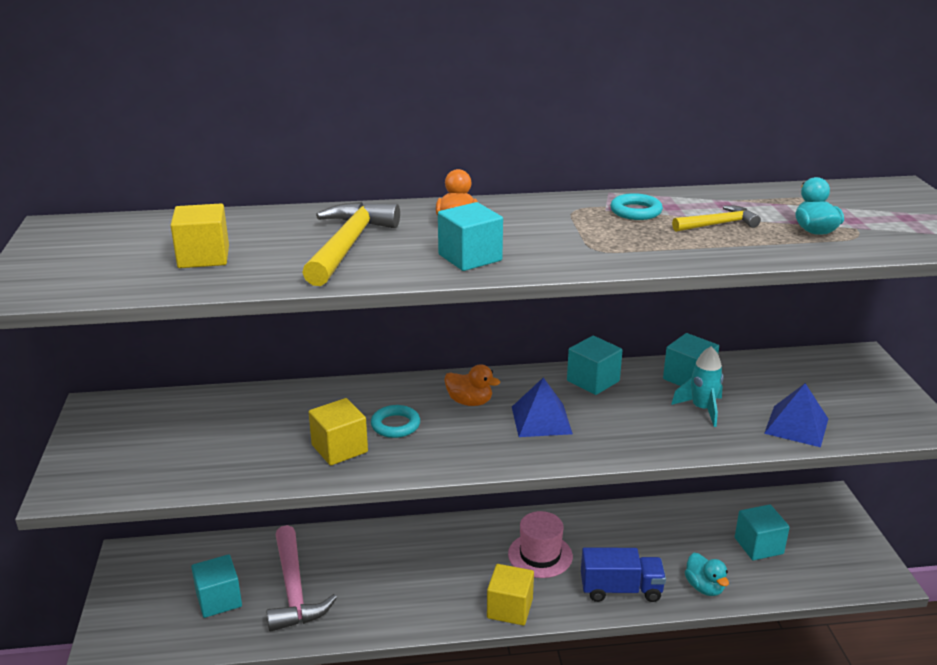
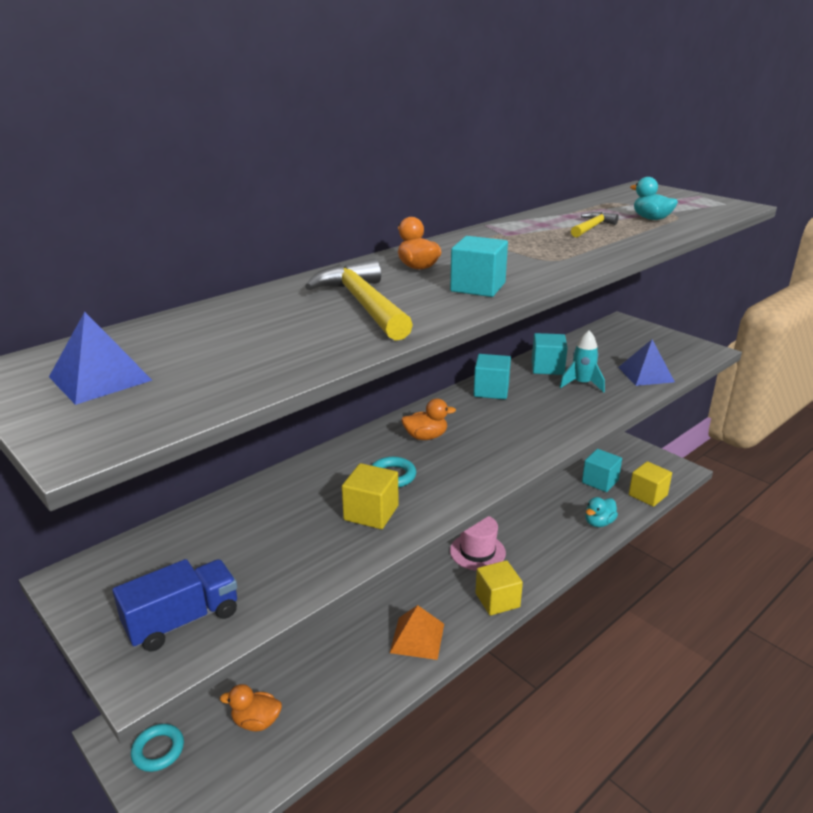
camera: 35 degrees left, 0 degrees up
(203, 257) = (244, 349): yellow cube -> yellow cube (648, 495)
(219, 600) = (256, 721): turquoise cube -> orange duck
(294, 590) = (317, 675): pink hammer -> none
(403, 603) = (417, 638): none -> orange pyramid
(541, 420) = (493, 430): blue pyramid -> blue pyramid (100, 378)
(621, 590) = (553, 549): blue truck -> blue truck (183, 620)
(636, 211) = (527, 232): turquoise ring -> turquoise ring (158, 750)
(704, 587) = (599, 522): turquoise duck -> turquoise duck turned 105 degrees clockwise

